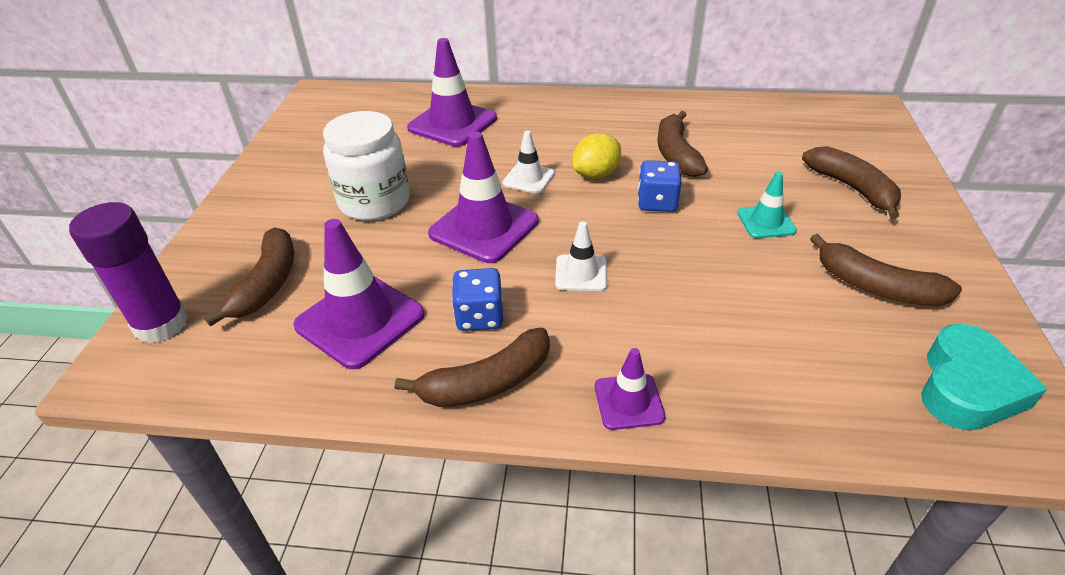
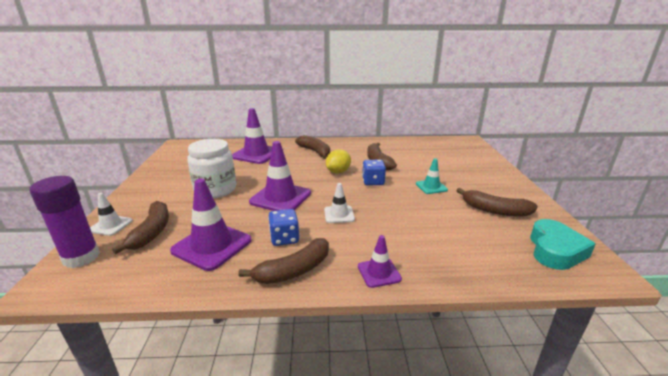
camera: 10 degrees left, 15 degrees down
(528, 178) = (302, 175): white traffic cone -> white traffic cone (111, 225)
(852, 188) = (469, 171): brown banana -> brown banana (315, 152)

